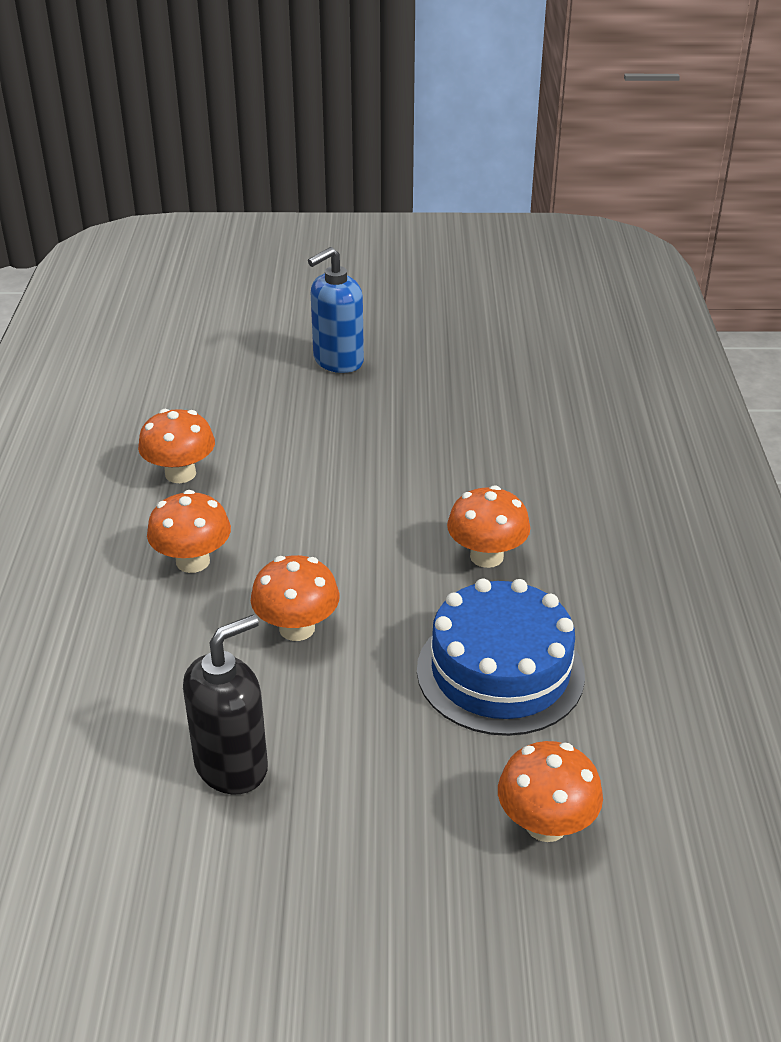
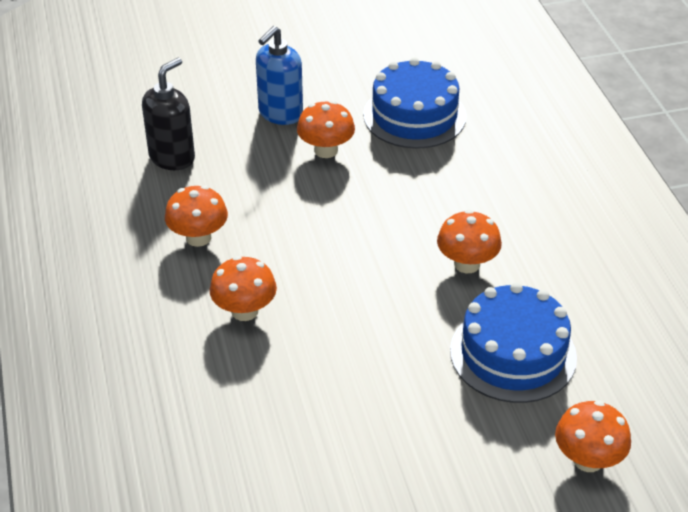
camera: 15 degrees left, 5 degrees up
(232, 766) = (350, 466): black soap dispenser -> black soap dispenser (172, 158)
(297, 628) = (350, 350): orange mushroom -> orange mushroom (326, 150)
(494, 385) = (414, 116): none -> blue cake

